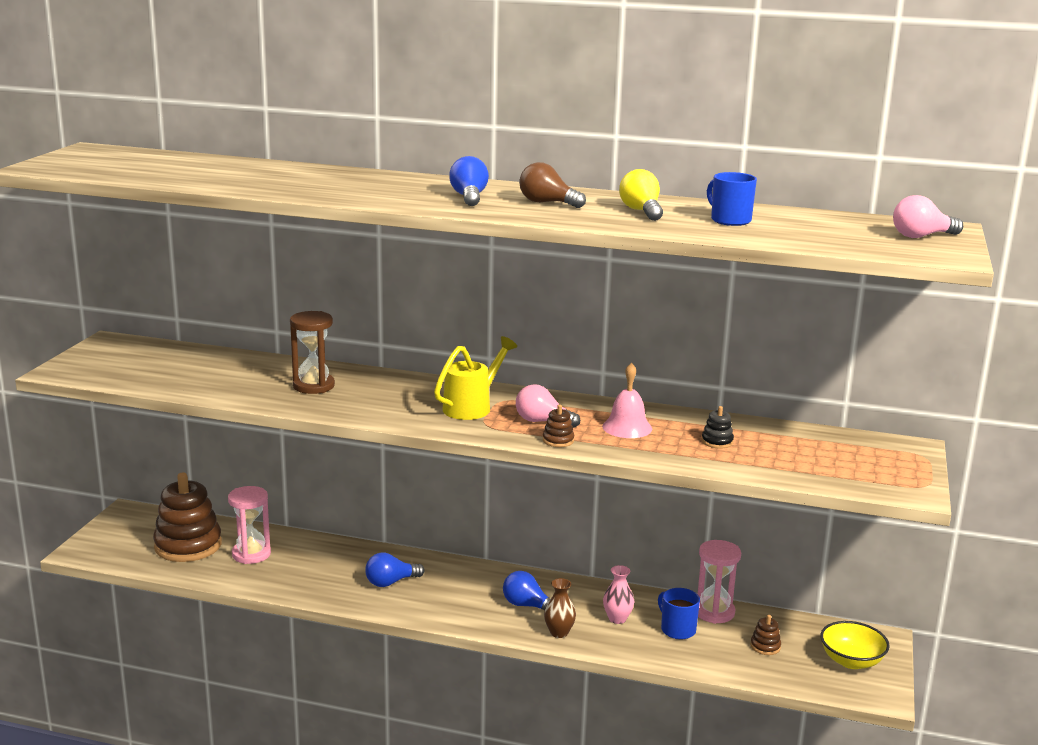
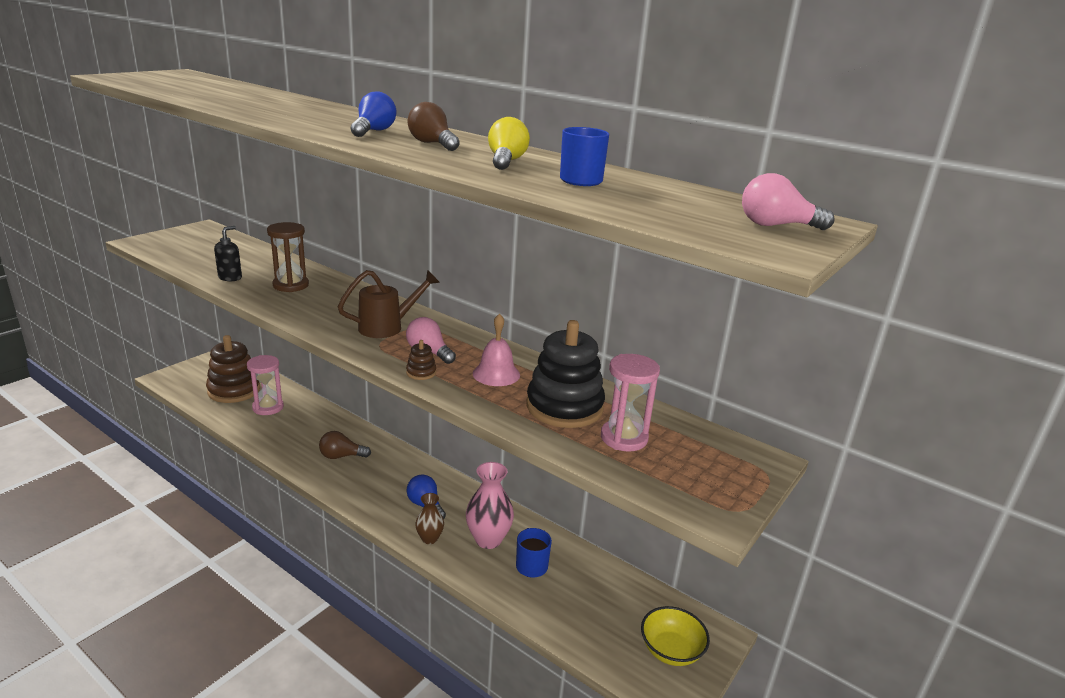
camera: 20 degrees right, 5 degrees up
(234, 391) = (230, 278): none -> black soap dispenser
(390, 582) = (341, 456): blue light bulb -> brown light bulb
(472, 407) = (387, 327): yellow watering can -> brown watering can
(617, 619) = (488, 539): pink vase -> pink vase, size x1.68
(714, 612) = (577, 558): pink hourglass -> pink hourglass (624, 438)
(717, 442) = (564, 407): black stacking toy -> black stacking toy, size x2.46
(765, 646) = (598, 608): brown stacking toy -> none

